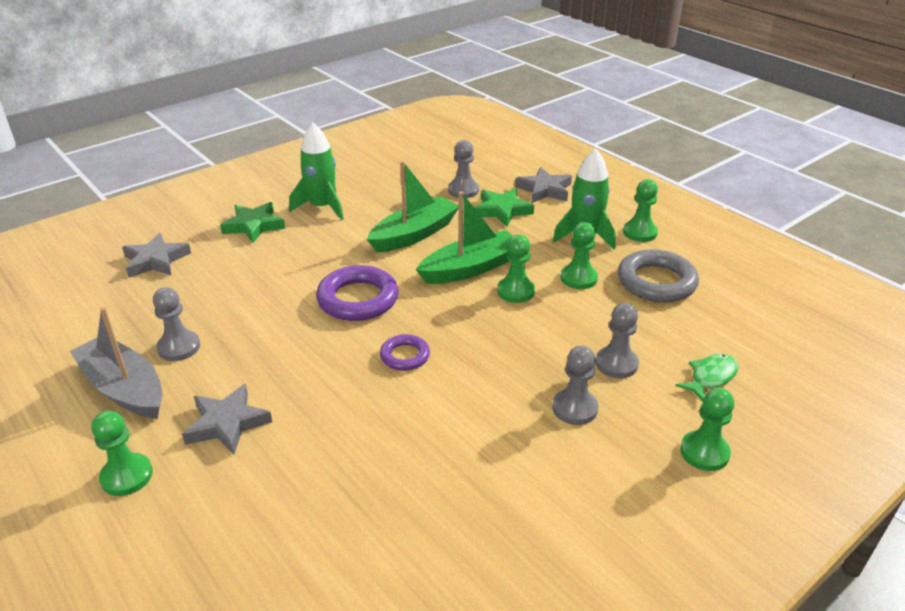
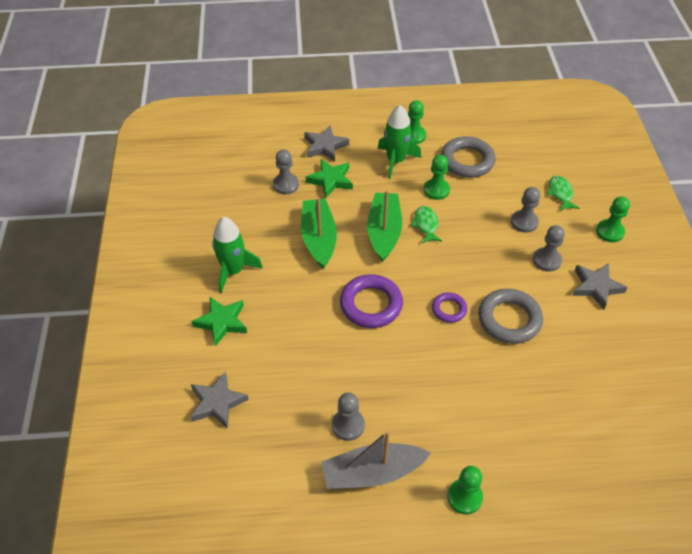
camera: 55 degrees left, 15 degrees up
(227, 423) = (450, 426): grey star -> grey star (596, 287)
(437, 411) = (509, 319): none -> grey ring
(516, 291) = (426, 225): green pawn -> green fish

